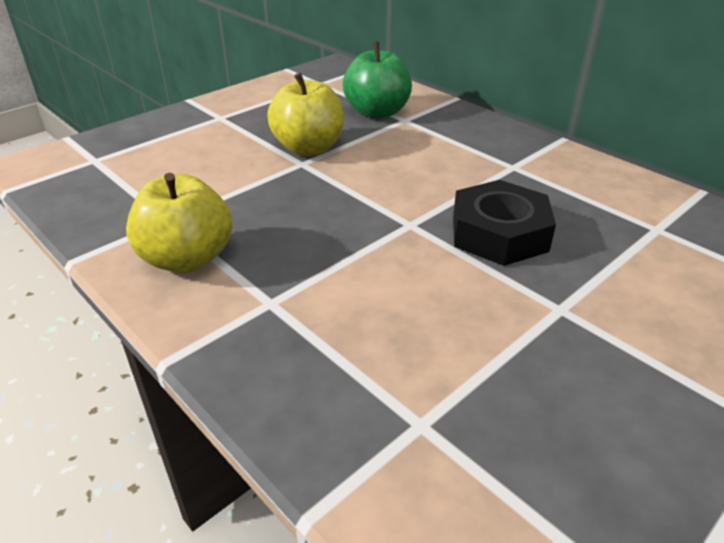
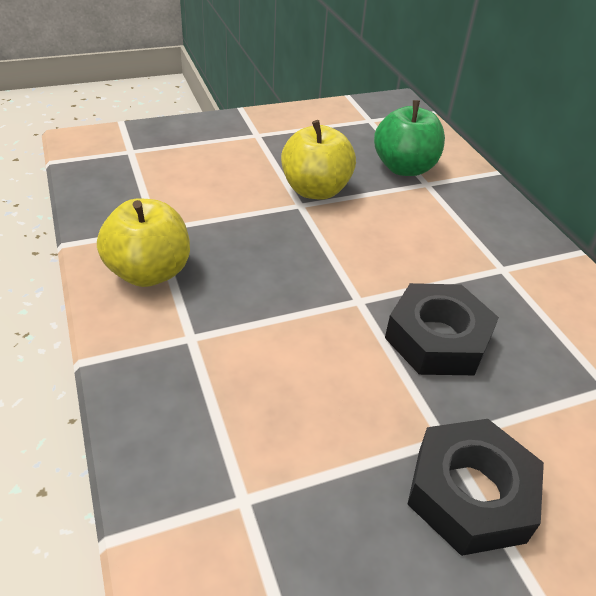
camera: 20 degrees right, 5 degrees up
(612, 343) = (470, 494): none -> black nut

